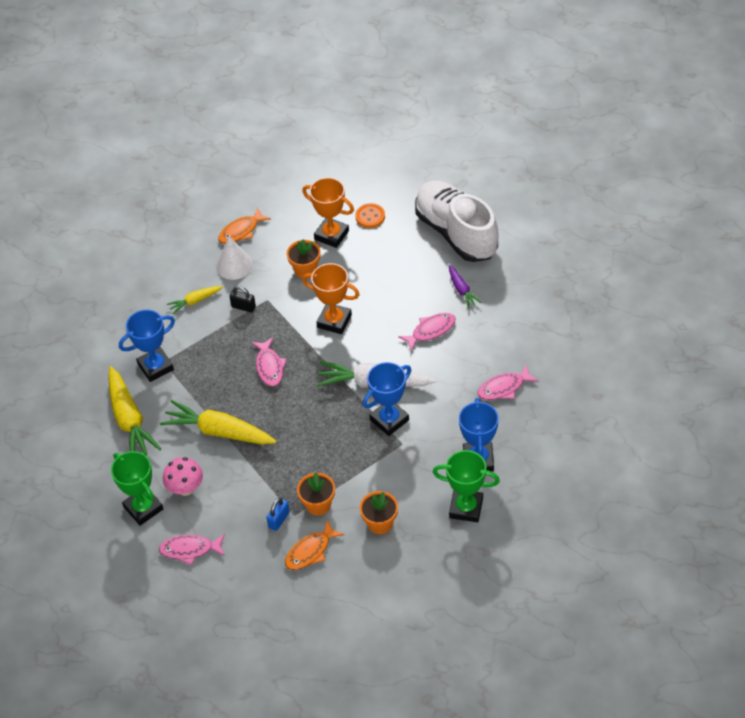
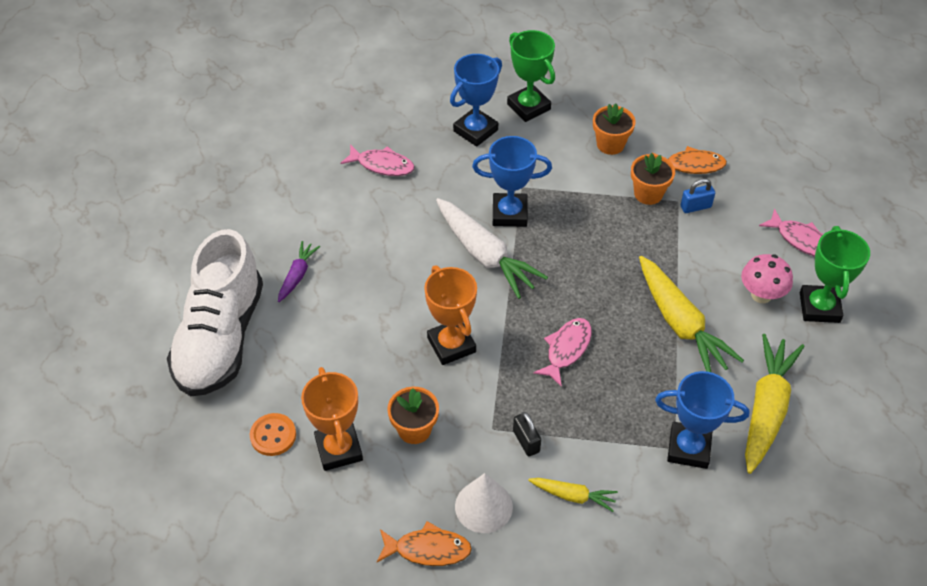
camera: 140 degrees left, 0 degrees up
(431, 331) = (376, 260): pink fish -> none

